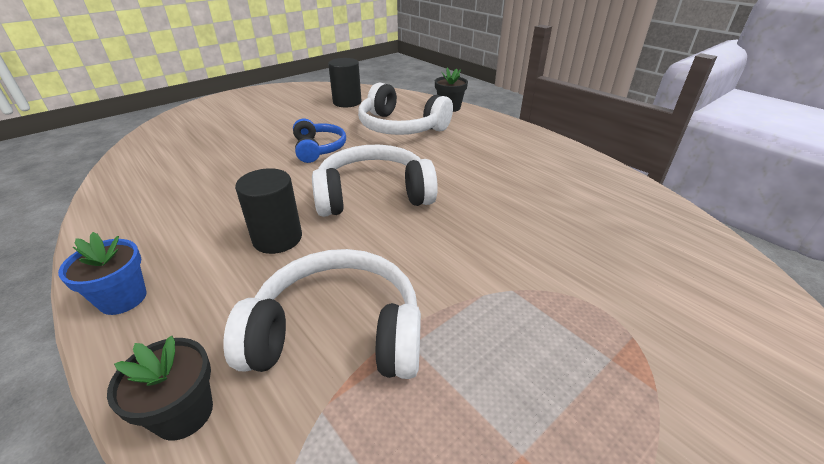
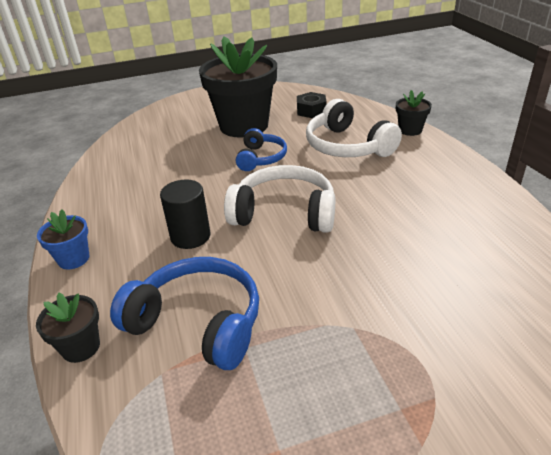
camera: 25 degrees right, 0 degrees up
(283, 122) = (244, 126): none -> black flower pot
(338, 332) = (198, 322): white headphones -> blue headphones
(347, 102) = (311, 111): black cylinder -> black nut

